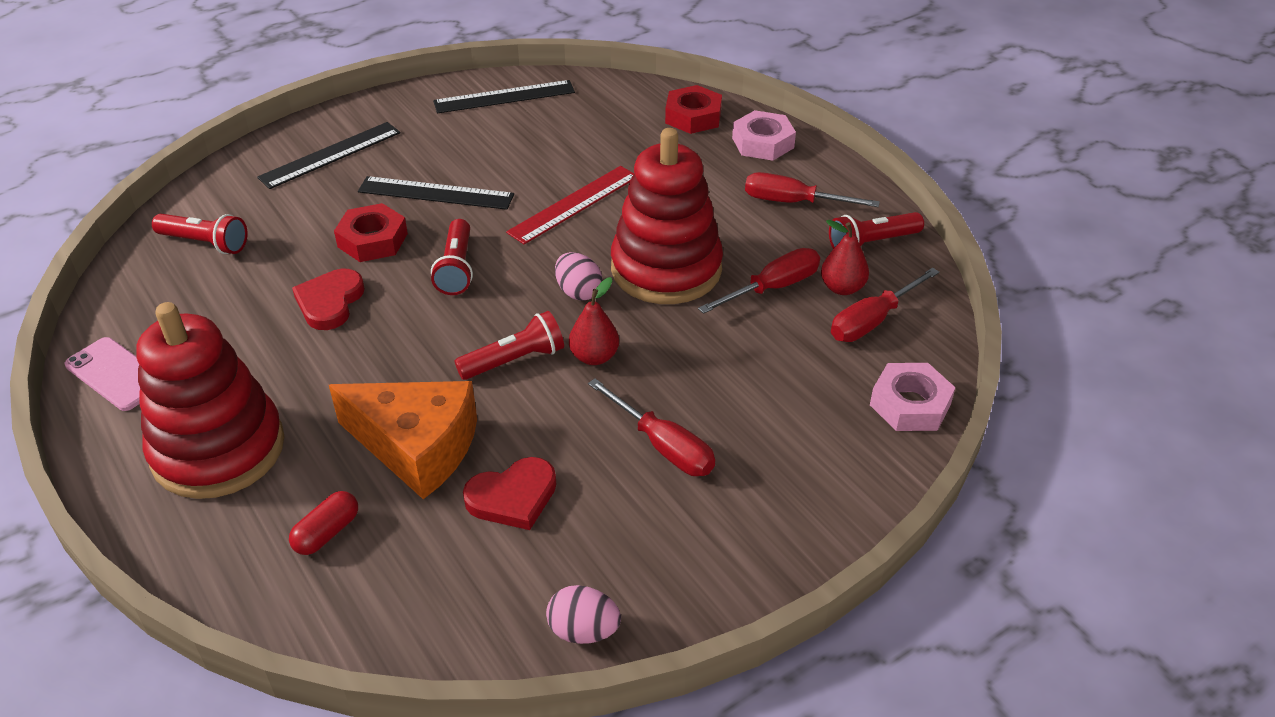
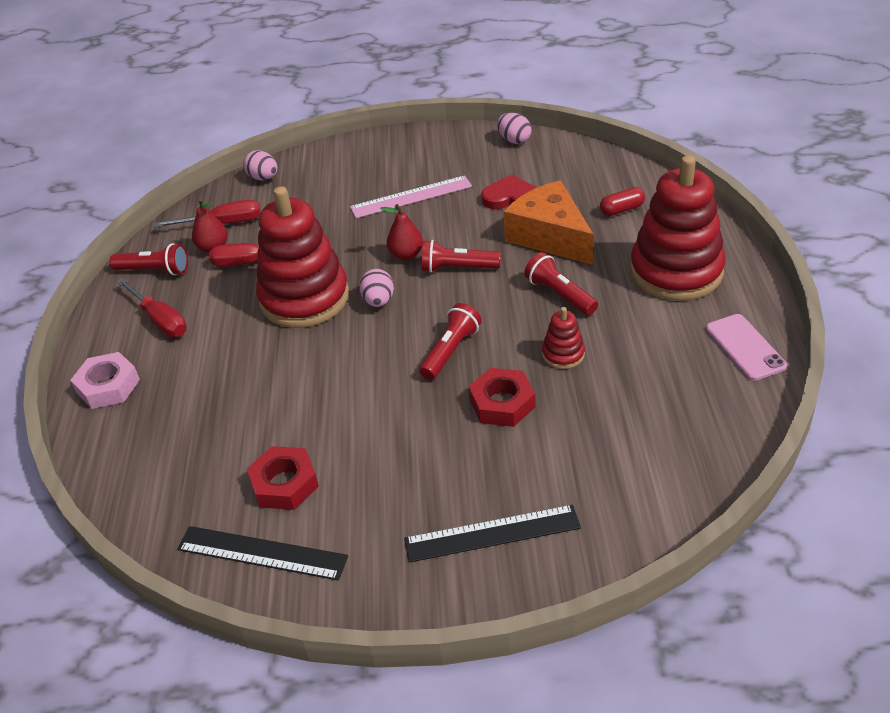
camera: 145 degrees left, 0 degrees up
(205, 243) = (653, 455): red flashlight -> red flashlight (560, 295)
(330, 302) = (563, 354): red heart -> red stacking toy
(436, 193) = (419, 437): black ruler -> none
(574, 204) = (316, 379): red ruler -> none
(663, 446) = (411, 197): red screwdriver -> pink ruler
(693, 116) = (123, 442): red nut -> red nut (284, 484)
(910, 404) = (263, 178): pink nut -> pink egg

